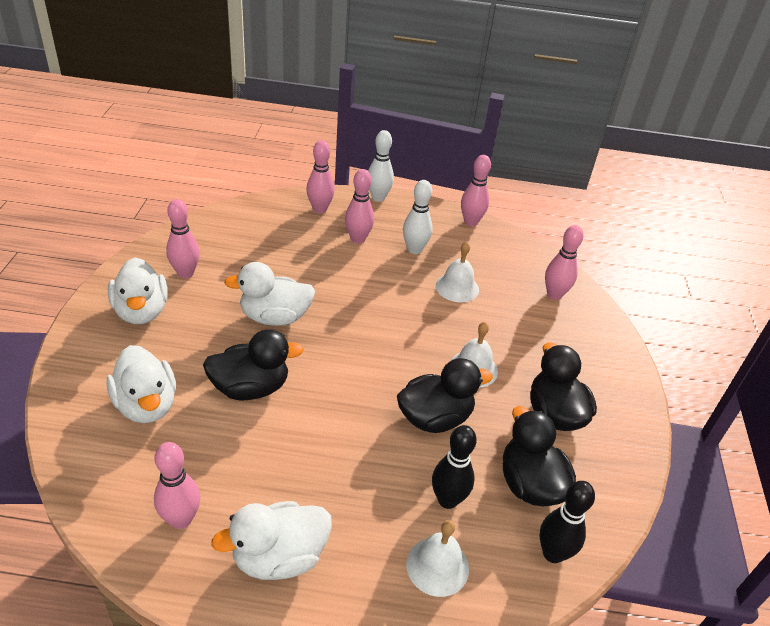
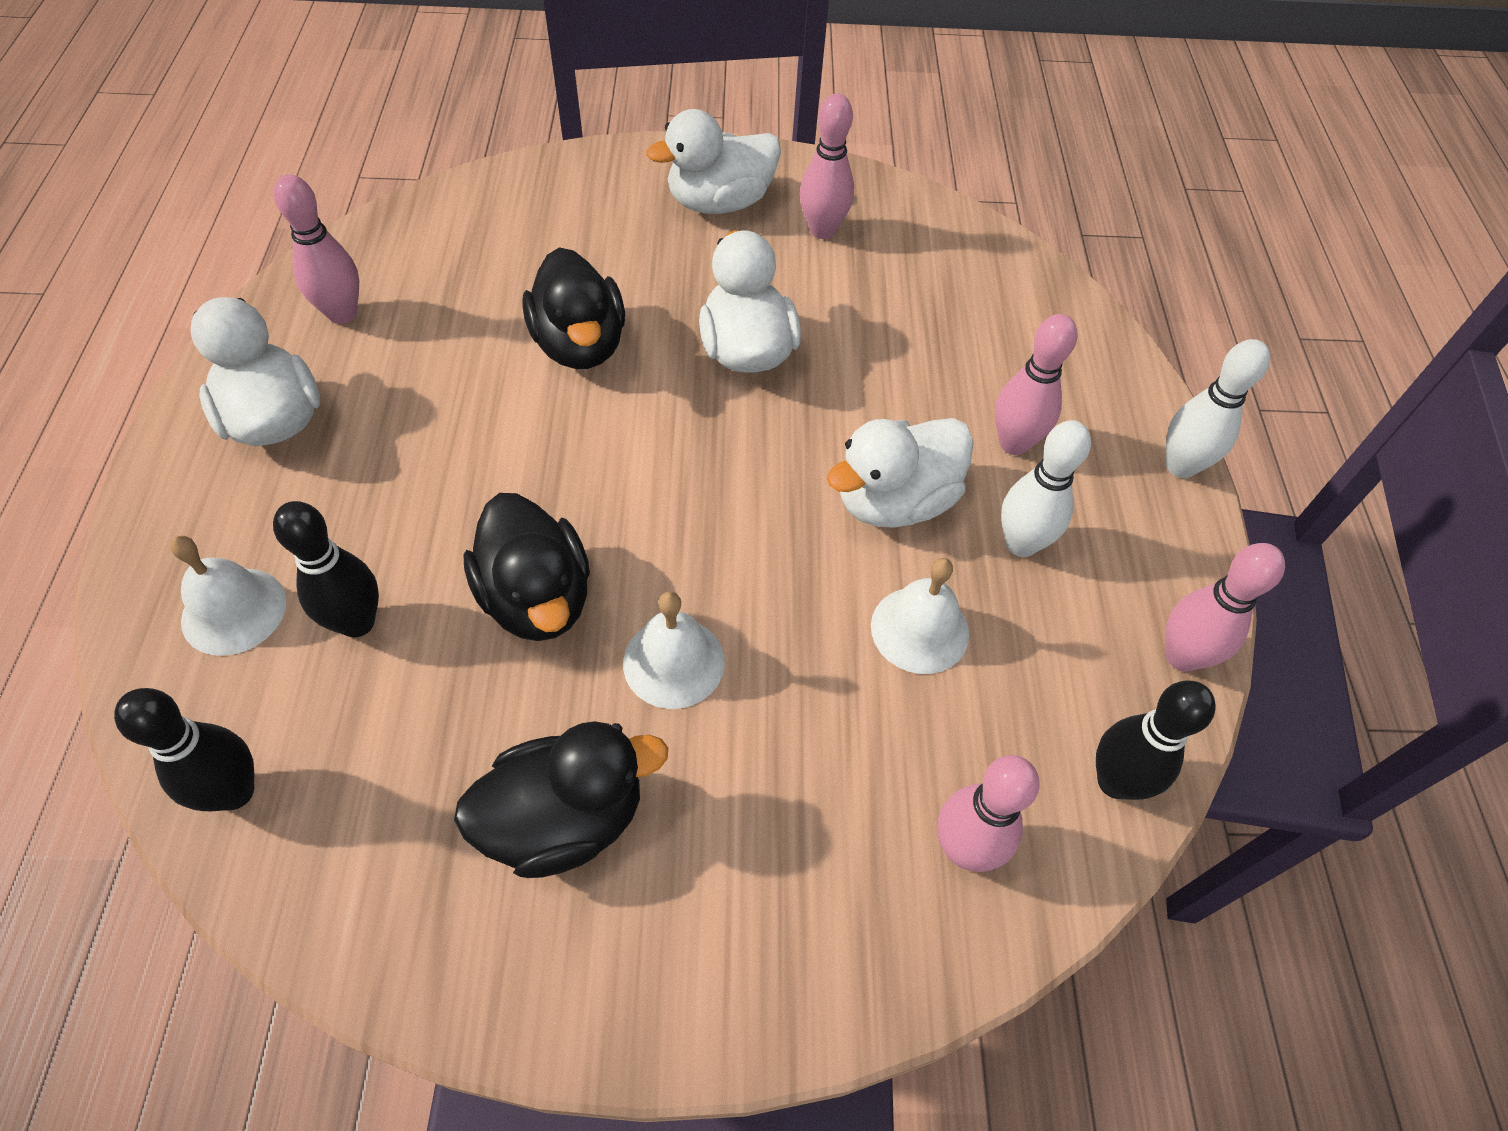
camera: 85 degrees right, 15 degrees up
(146, 405) = (535, 245): white duck -> white duck (894, 501)
(320, 209) = (1084, 374): pink bowling pin -> none
(524, 251) = (1115, 781): none -> black bowling pin
(529, 484) = (386, 759): black duck -> none

